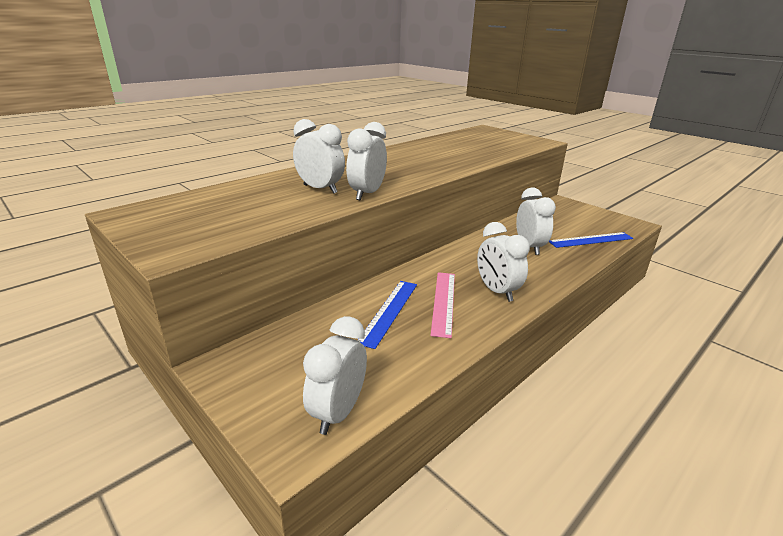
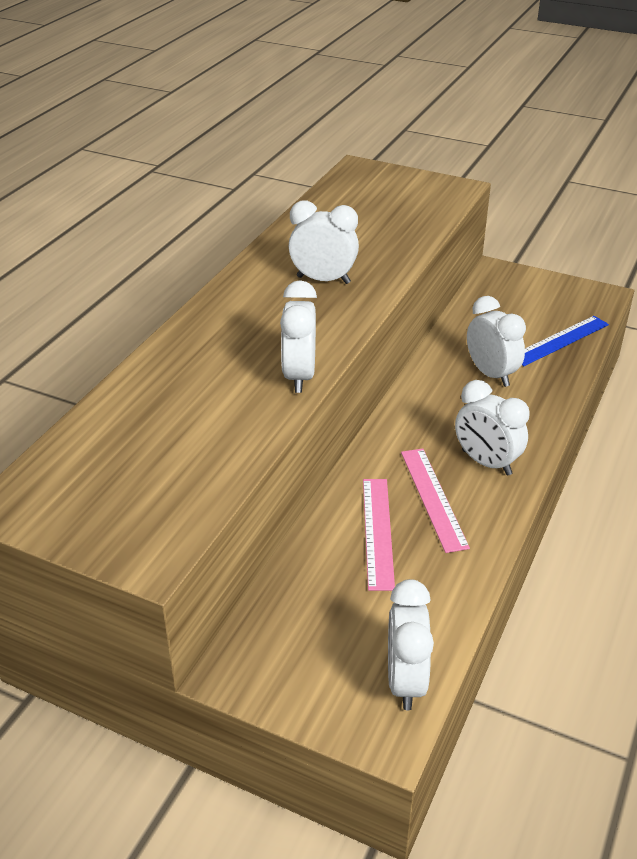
camera: 20 degrees left, 10 degrees up
(320, 189) = (230, 382): white clock -> white clock (323, 280)
(389, 311) = (377, 532): blue ruler -> pink ruler

